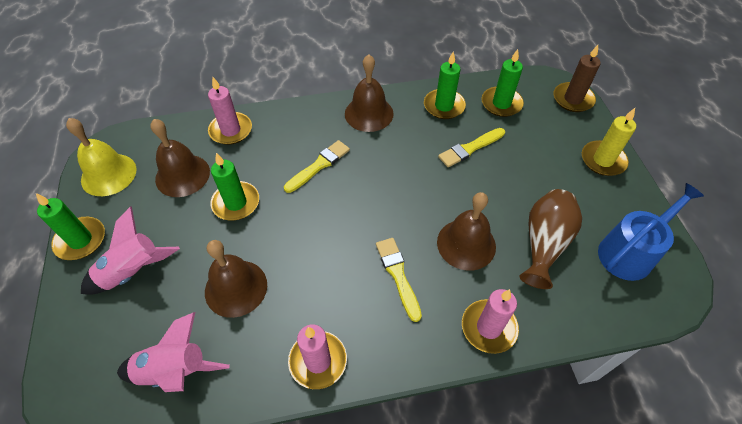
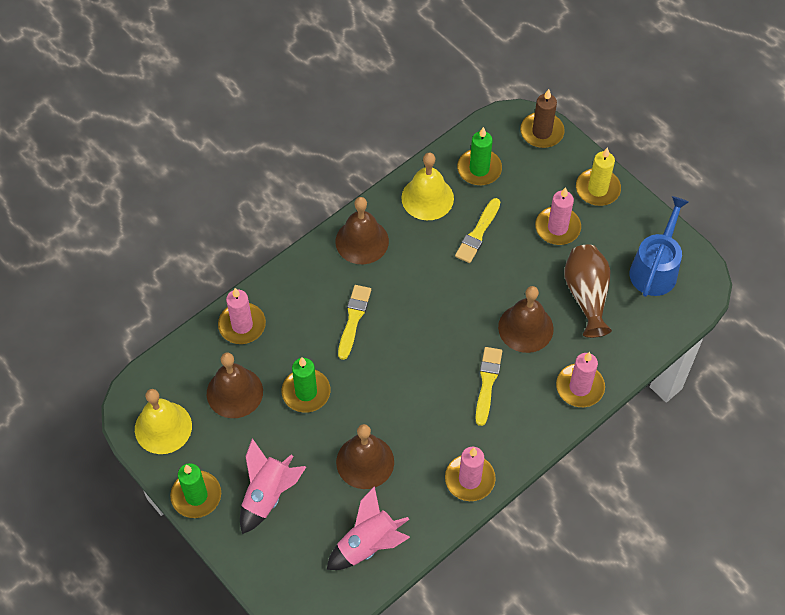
camera: 30 degrees left, 5 degrees up
(398, 275) = (487, 382): yellow brush -> yellow brush turned 60 degrees clockwise
(444, 106) = (427, 198): green candle -> yellow bell
(547, 174) = (557, 227): none -> pink candle

